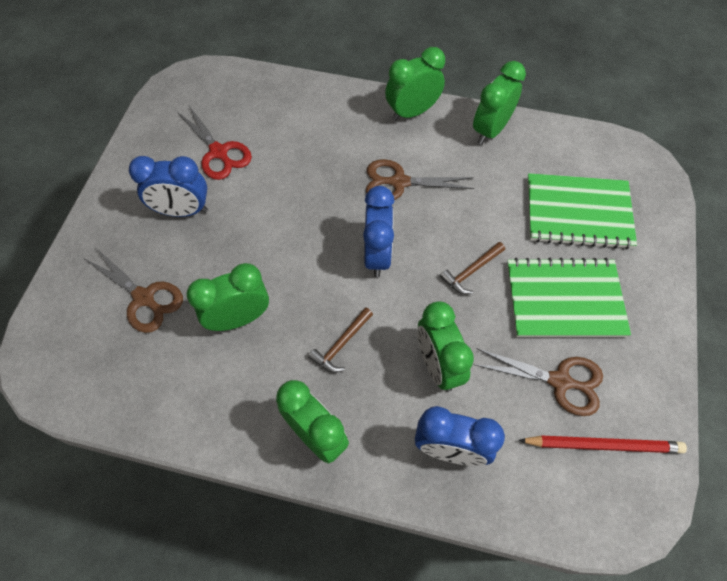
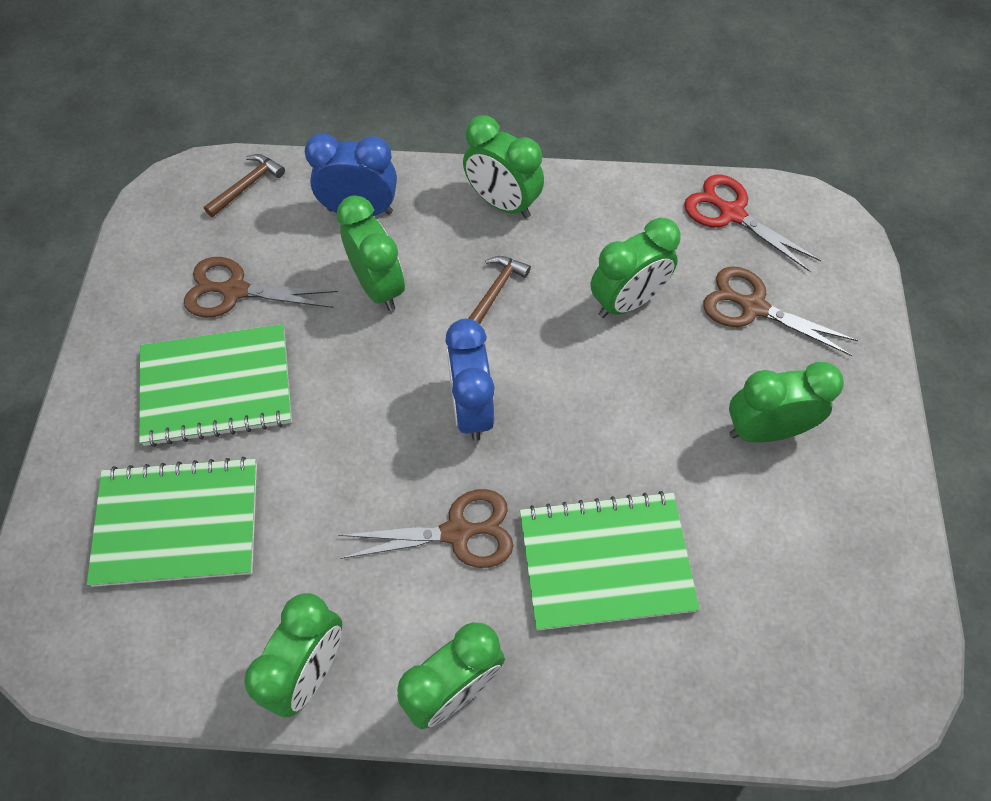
camera: 170 degrees right, 0 degrees up
(182, 211) = (765, 430): blue clock -> green clock
(219, 152) = (759, 541): red scissors -> red scissors (732, 214)
(313, 155) = (605, 561): none -> green notebook
(471, 271) = (340, 405): brown hammer -> brown hammer (247, 185)
(603, 444) = (196, 237): red pencil -> none

